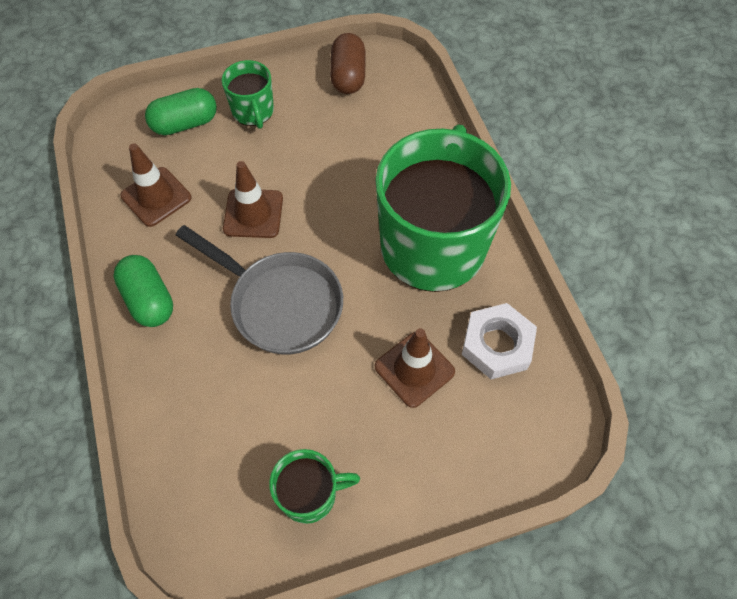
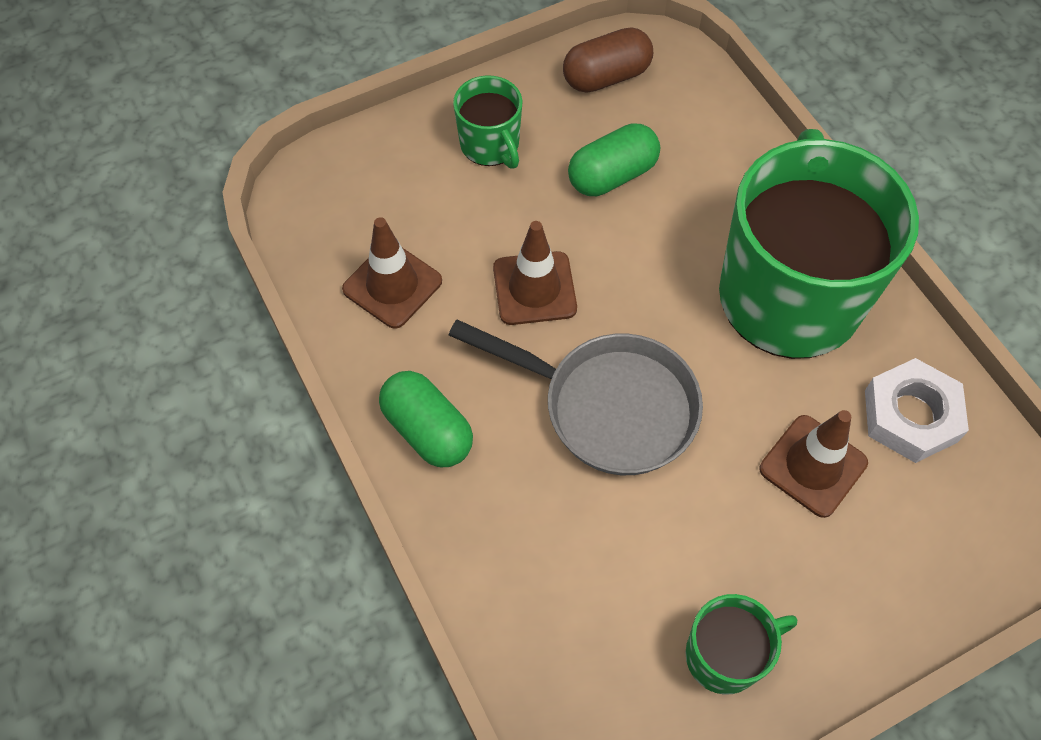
camera: 10 degrees left, 0 degrees up
(185, 124) = (400, 176): green capsule -> green capsule (612, 175)
(348, 76) = (606, 77): brown capsule -> brown capsule turned 75 degrees clockwise

